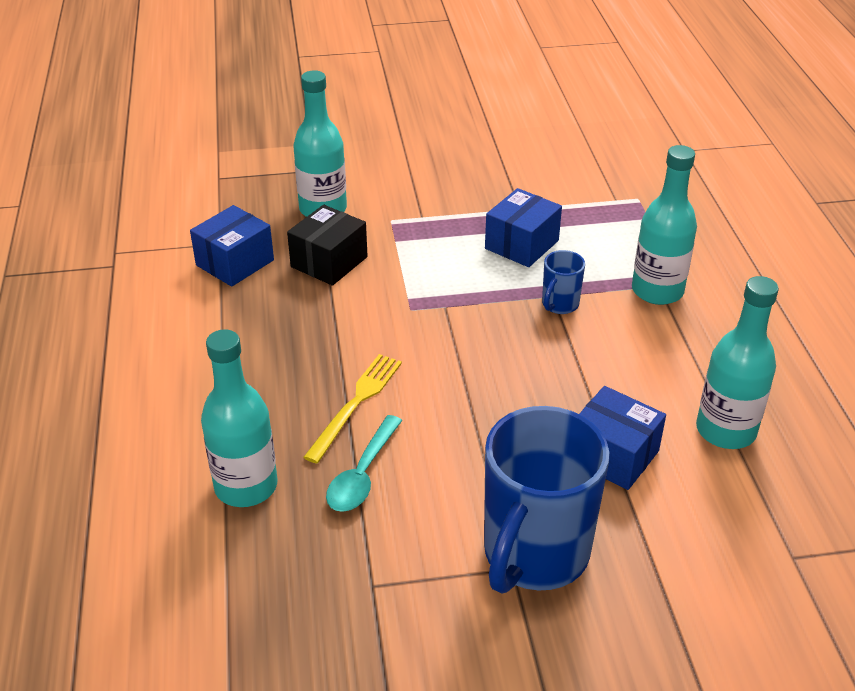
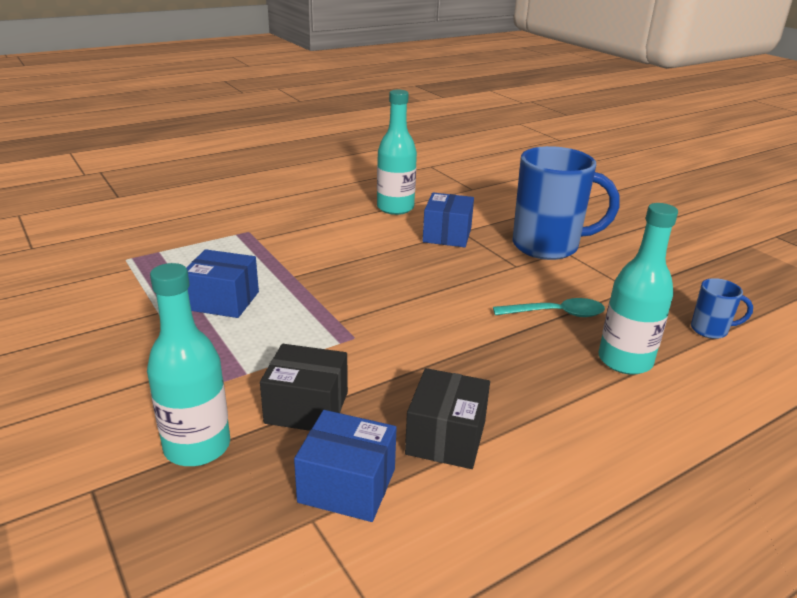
camera: 115 degrees left, 10 degrees down
(241, 321) = (446, 437): none -> black box
(356, 403) = (493, 335): yellow fork -> none
(559, 305) = (304, 271): blue mug -> blue mug (710, 330)
(657, 291) = (264, 238): turquoise bottle -> none

